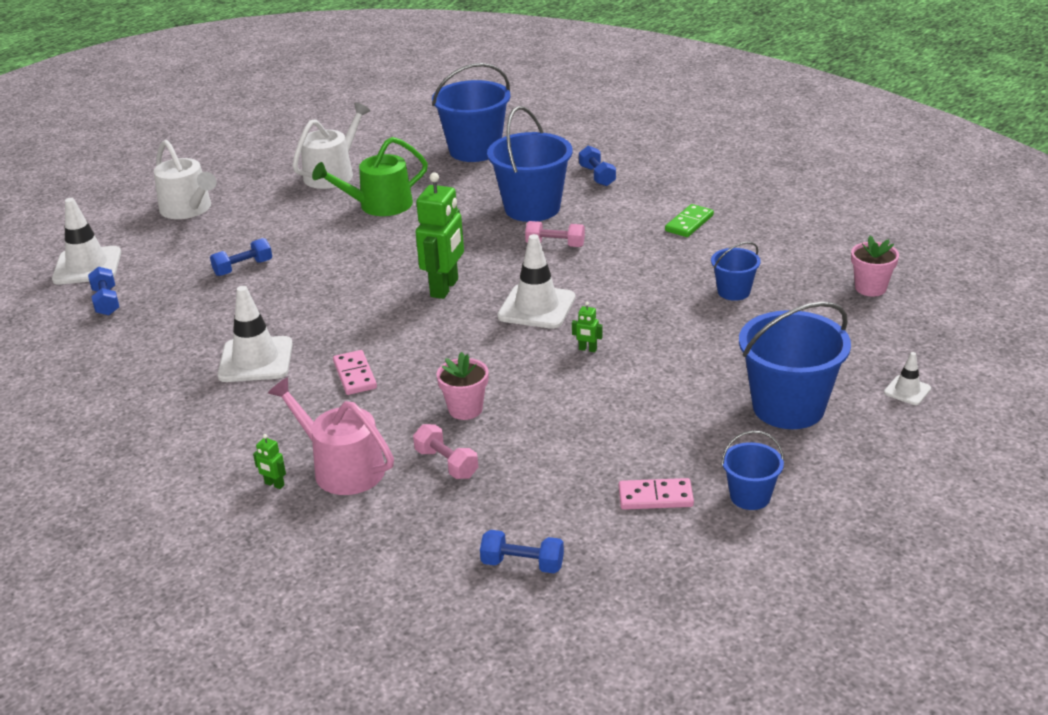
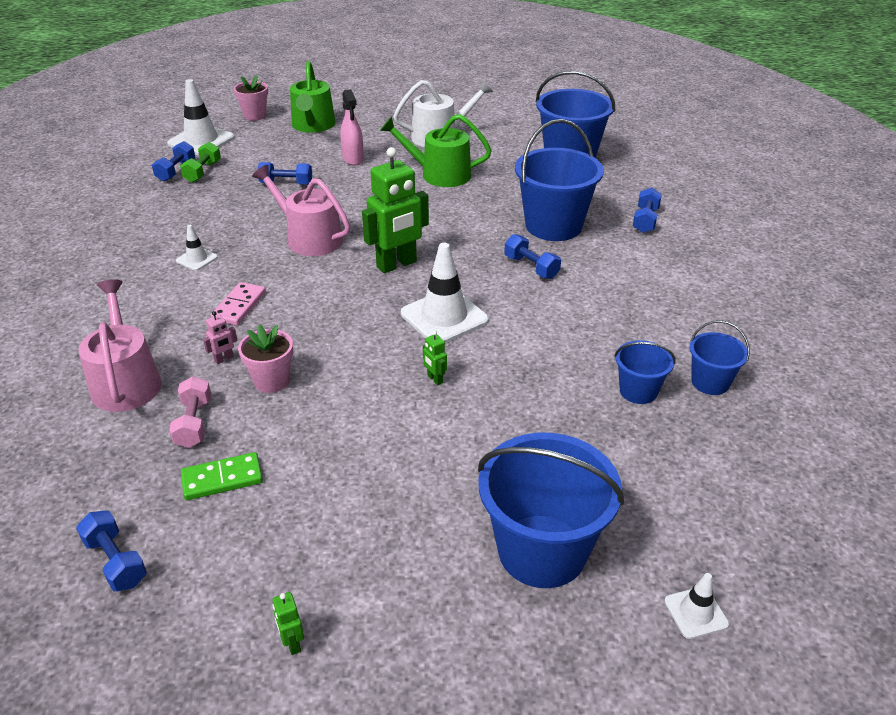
camera: 35 degrees right, 5 degrees up
(138, 291) = (203, 172): none -> green dumbbell
(189, 209) = (313, 125): white watering can -> green watering can
(255, 360) = (197, 259): white traffic cone -> white traffic cone, size x0.50
(274, 484) = (70, 368): green robot -> green robot (292, 643)
(277, 223) = (353, 159): none -> pink spray bottle
(336, 301) = (309, 238): none -> pink watering can
(402, 414) = (224, 359): none -> pink robot
(555, 245) = (531, 267): pink dumbbell -> blue dumbbell
(655, 497) = (300, 569): pink domino -> none
(689, 223) = (677, 301): green domino -> green domino (222, 479)
(750, 496) = (381, 630): blue bucket -> blue bucket (710, 382)
(870, 288) = (792, 462): pink flower pot -> pink flower pot (255, 116)

